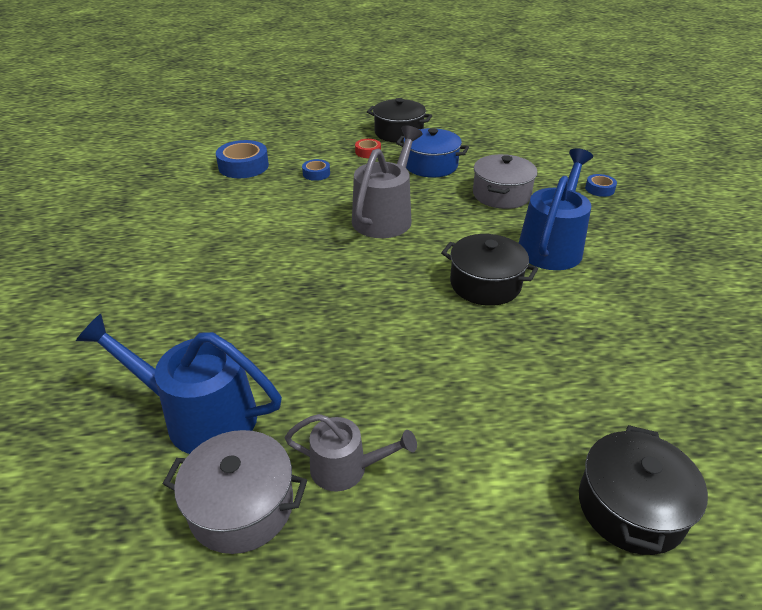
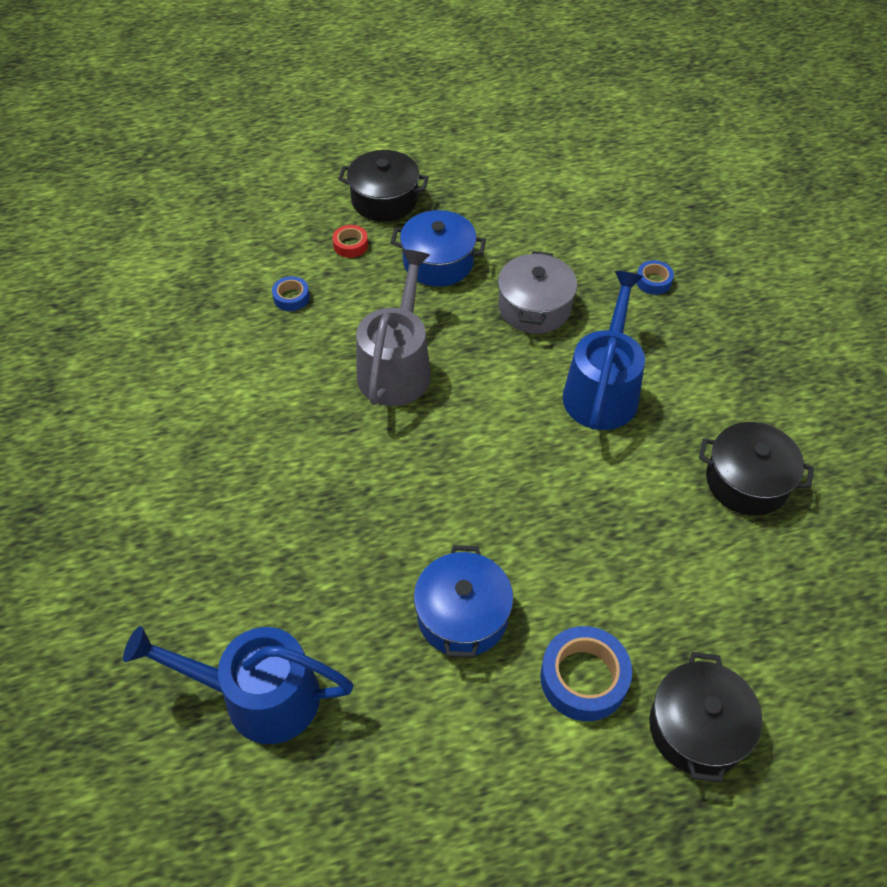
camera: 10 degrees left, 15 degrees up
(241, 506) = (333, 792): grey pot -> none
(243, 166) = (190, 295): blue tape -> blue tape (583, 678)
(346, 468) = (424, 732): grey watering can -> none
(403, 380) = (462, 616): none -> blue pot
(485, 284) = (532, 463): black pot -> black pot (747, 481)

